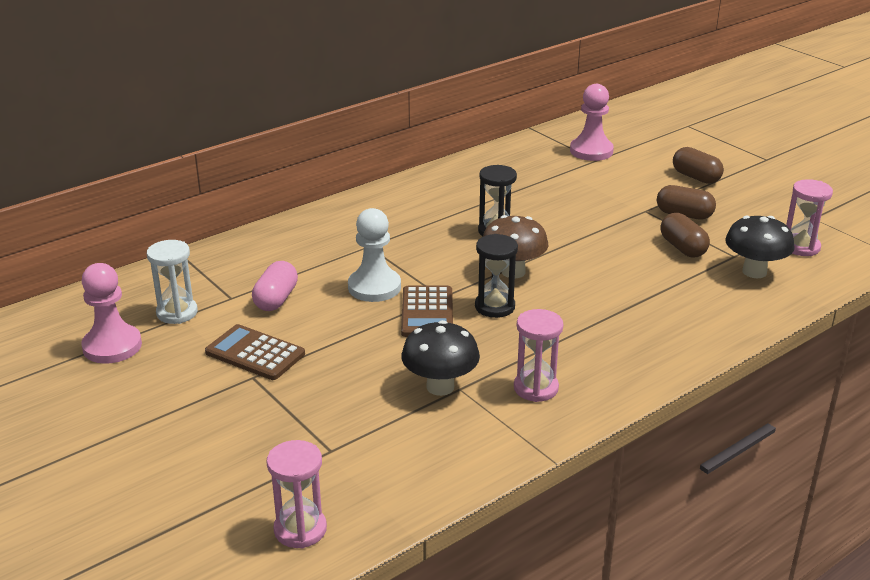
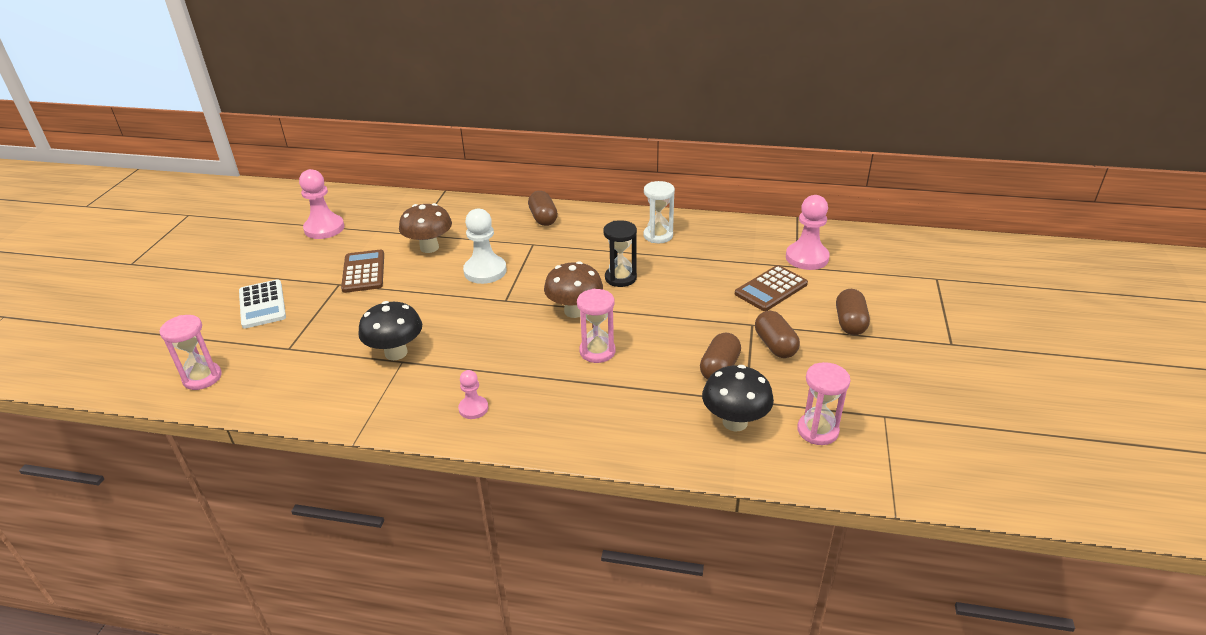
camera: 50 degrees right, 5 degrees up
(177, 313) = (378, 227): white hourglass -> white hourglass (658, 235)
(210, 441) = (262, 304): none -> white calculator
(276, 299) = (429, 247): pink capsule -> brown mushroom
(332, 222) = (543, 218): none -> brown capsule
(427, 312) = (478, 304): brown calculator -> brown calculator (771, 289)
(494, 307) = (518, 326): black hourglass -> none
(536, 388) = (435, 392): pink hourglass -> pink hourglass (597, 351)
(588, 377) = (473, 408): none -> pink pawn

